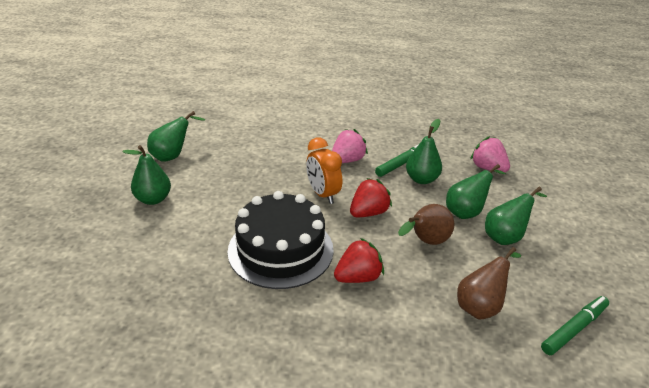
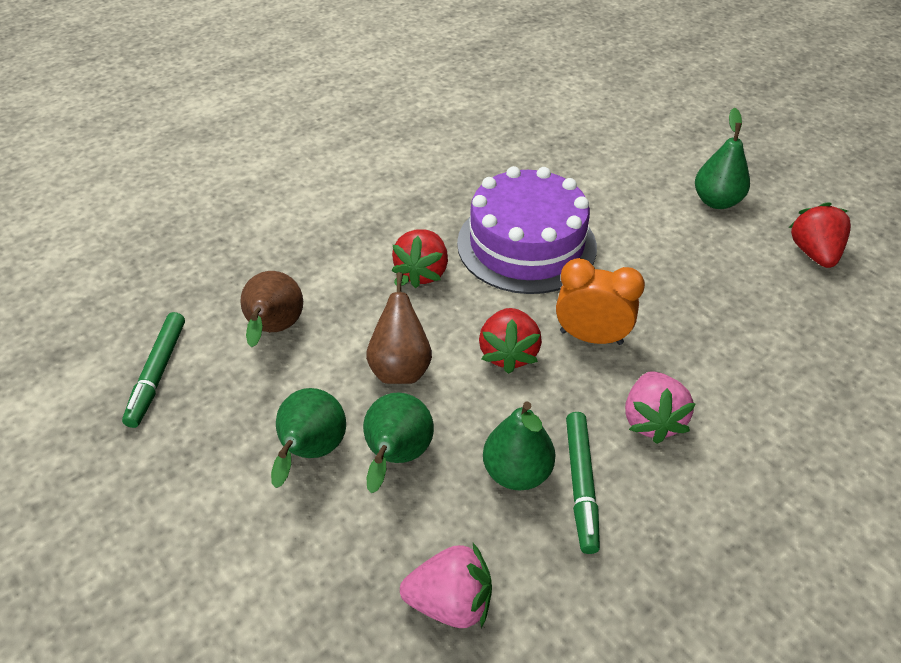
camera: 135 degrees right, 10 degrees up
(173, 156) = (814, 253): green pear -> red strawberry
(280, 250) = (526, 244): black cake -> purple cake

